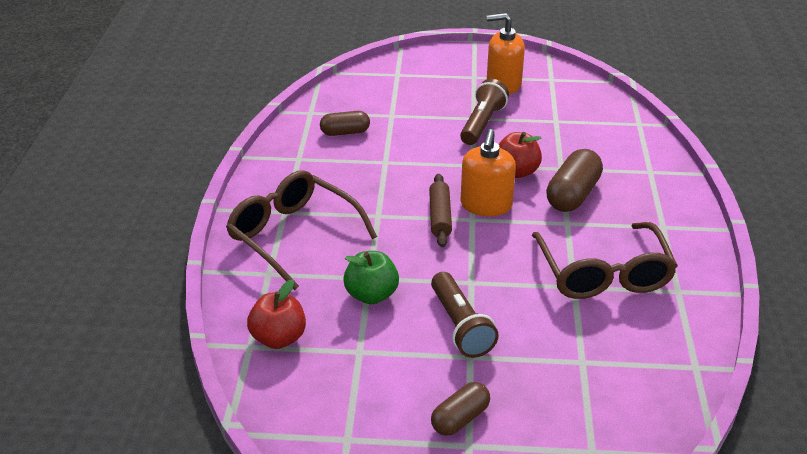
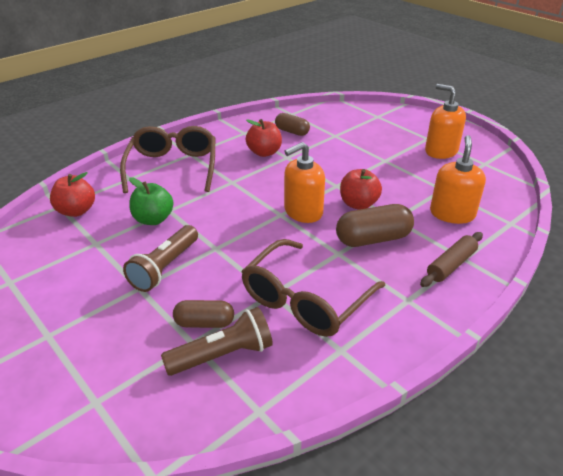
camera: 45 degrees right, 0 degrees up
(356, 169) = (264, 152): none -> red apple
(440, 217) = (264, 202): brown rolling pin -> brown rolling pin (451, 265)
(460, 418) = (70, 317): brown capsule -> brown capsule (204, 323)
(482, 124) = (385, 166): brown flashlight -> brown flashlight (223, 355)
(593, 139) = (452, 214): none -> orange soap dispenser

